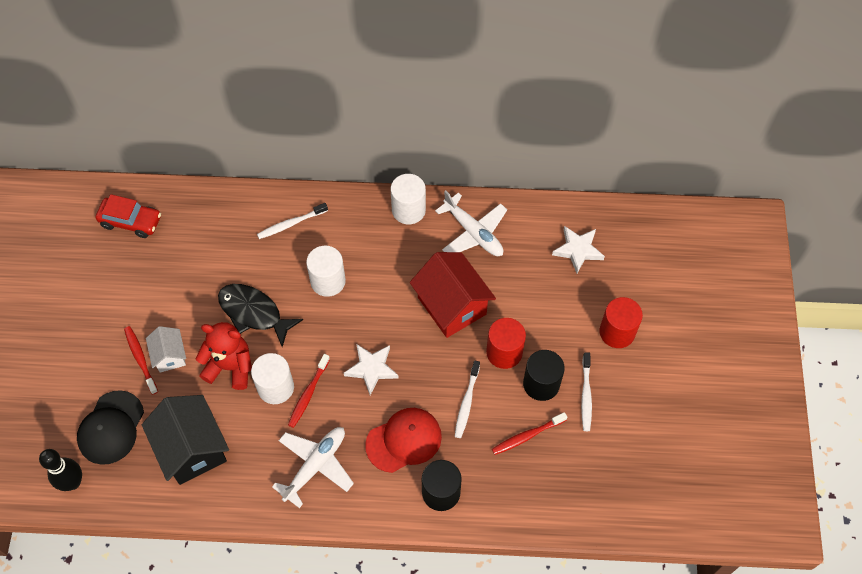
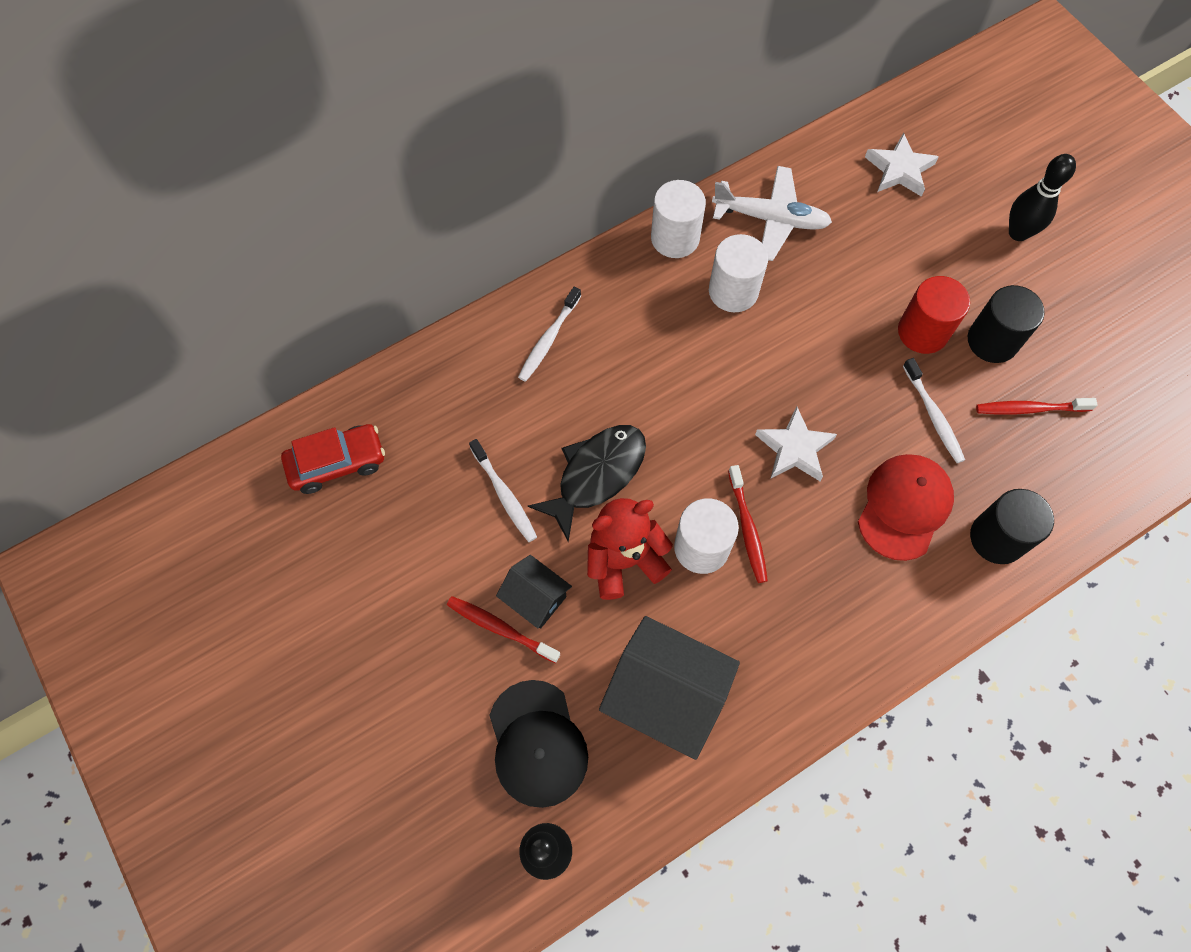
camera: 35 degrees left, 5 degrees up
(170, 356) = (535, 598): white house -> black house
(254, 313) = (596, 475): black fish -> black fish turned 135 degrees clockwise
(315, 465) = (831, 608): white plane -> none
(328, 281) = (653, 379): white cylinder -> white cylinder (733, 291)
(451, 306) = (820, 316): red house -> none
(527, 436) = (1029, 409): red toothbrush -> red toothbrush turned 60 degrees clockwise
(586, 395) = (1048, 322): white toothbrush -> white toothbrush (504, 495)
(617, 332) = (1018, 233): red cylinder -> black bowling pin

